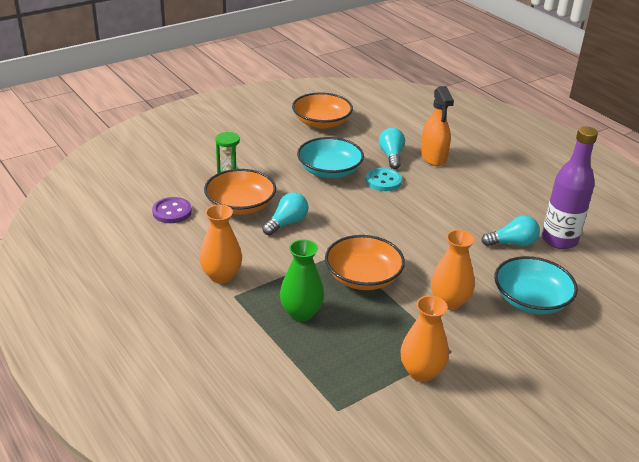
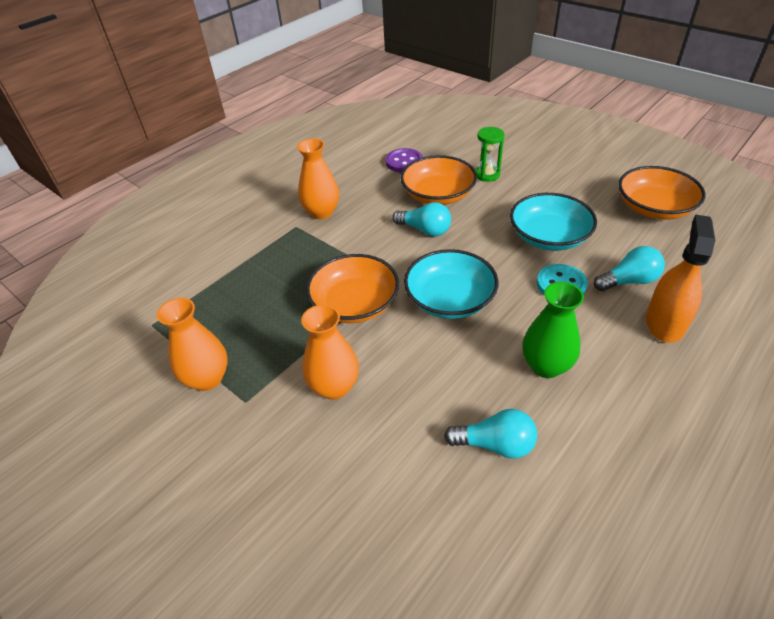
camera: 80 degrees right, 10 degrees up
(301, 313) = (282, 272): green vase -> green vase (546, 366)
(433, 157) = (665, 323): orange spray bottle -> orange spray bottle turned 135 degrees clockwise
(512, 243) = (495, 444): turquoise light bulb -> turquoise light bulb turned 60 degrees counterclockwise
(531, 300) = (366, 480): turquoise bowl -> turquoise bowl (450, 299)
(559, 240) = (539, 512): purple bottle -> none

